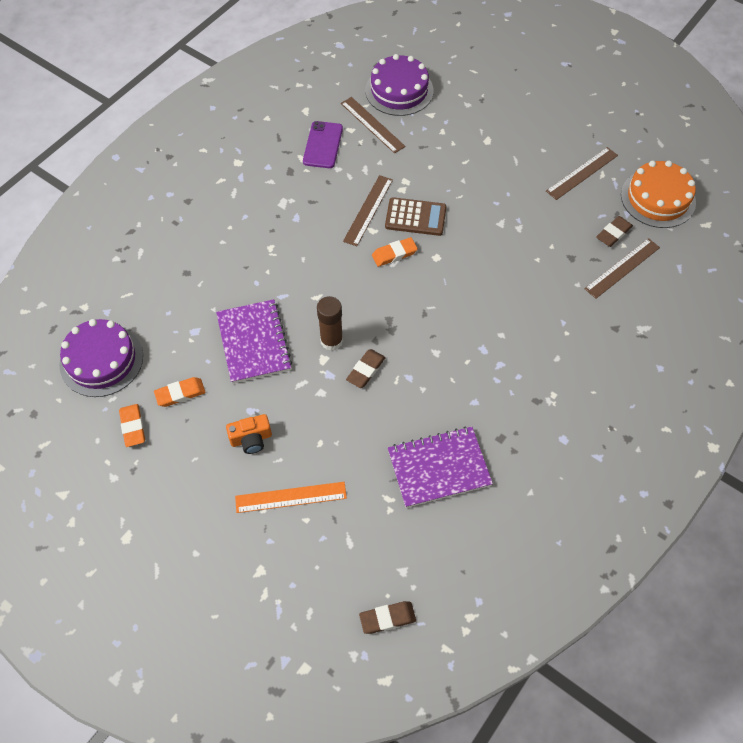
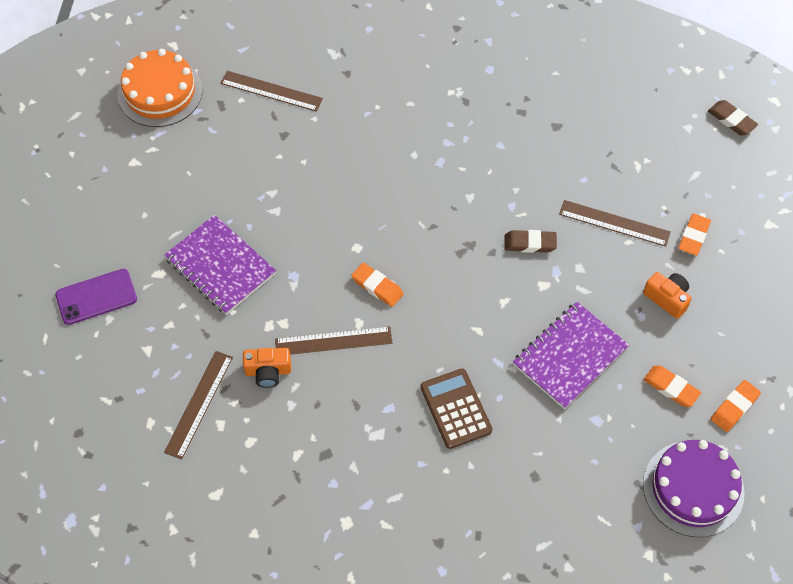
camera: 120 degrees left, 0 degrees up
(291, 497) = (693, 236): orange ruler -> orange eraser
(323, 145) = (263, 441): purple phone -> purple phone (96, 297)
(331, 341) = (519, 289): brown glue stick -> none
(370, 167) = (268, 371): none -> orange camera
(399, 90) = (123, 404): purple cake -> none
(415, 217) = (315, 291): brown calculator -> brown calculator (456, 409)
(439, 468) = (582, 143): purple notebook -> purple notebook (220, 266)
(582, 173) = (160, 167): brown ruler -> brown ruler (614, 223)
(613, 233) = (230, 112): brown eraser -> none

